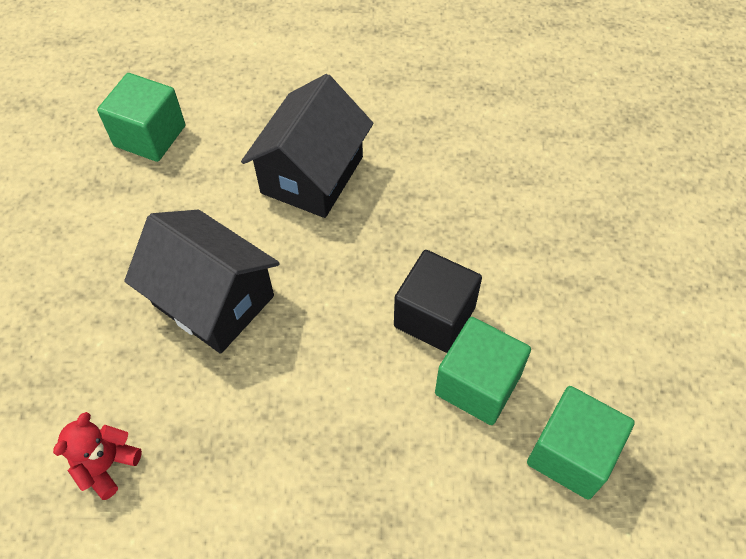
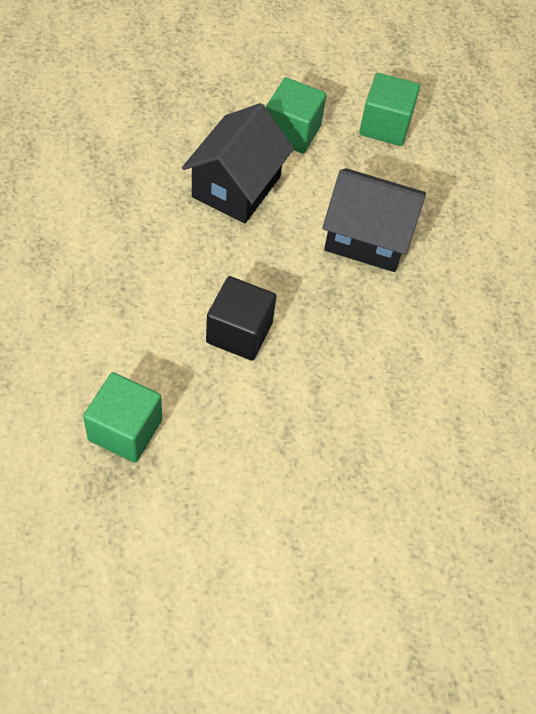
camera: 75 degrees right, 0 degrees up
(107, 465) = (103, 147): red teddy bear -> none
(477, 384) = (180, 364): green cube -> green cube (292, 132)

